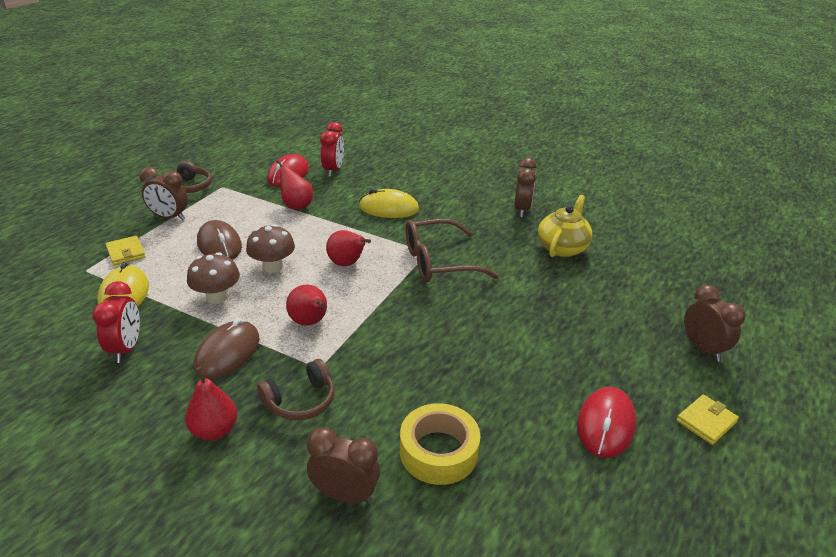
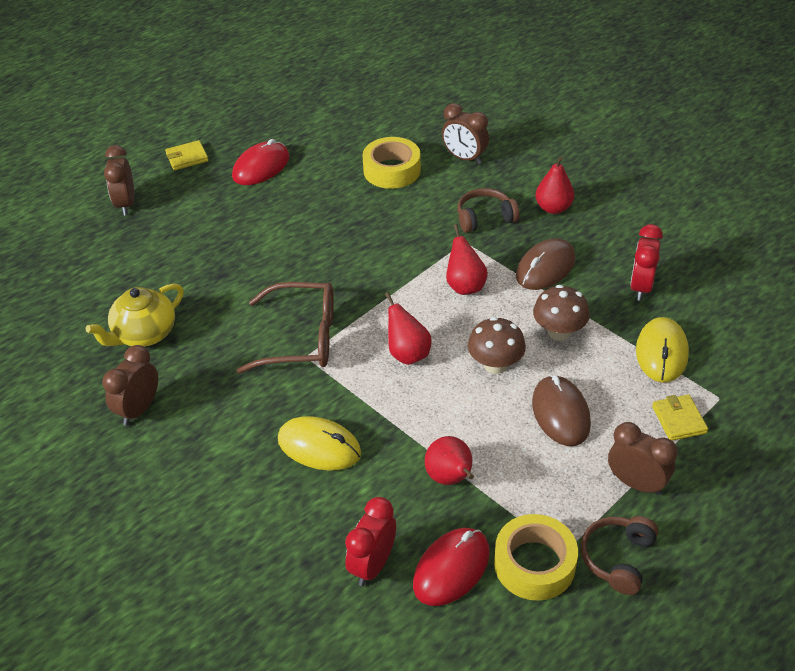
camera: 160 degrees left, 10 degrees up
(240, 180) = (534, 564): none -> yellow tape

